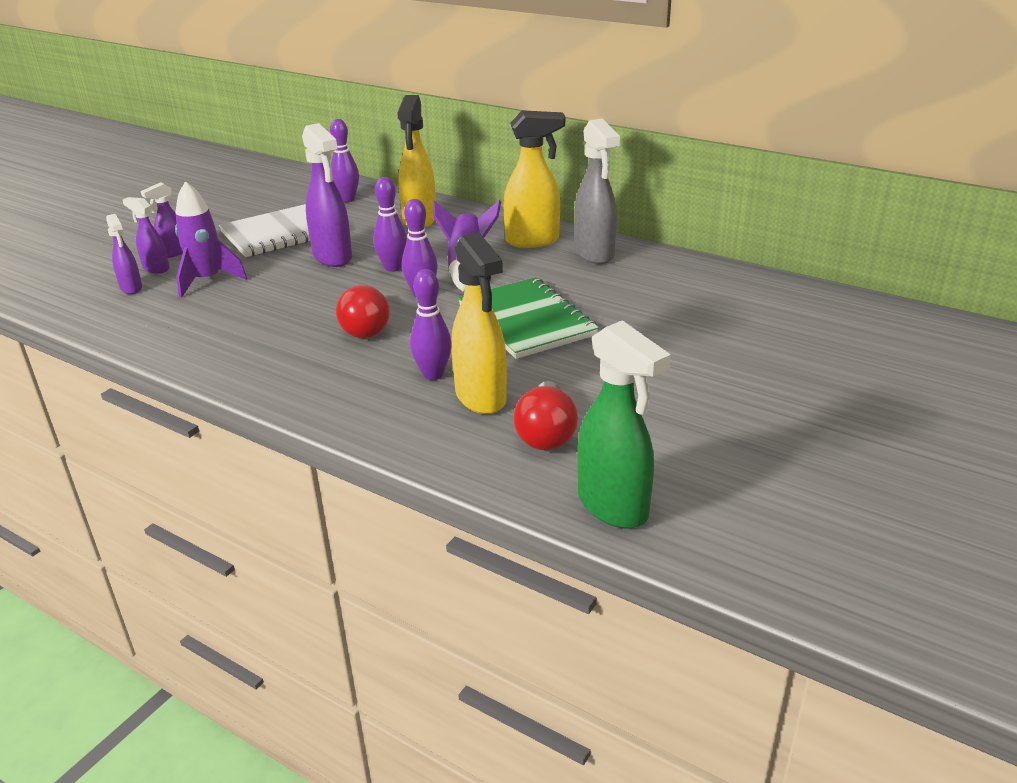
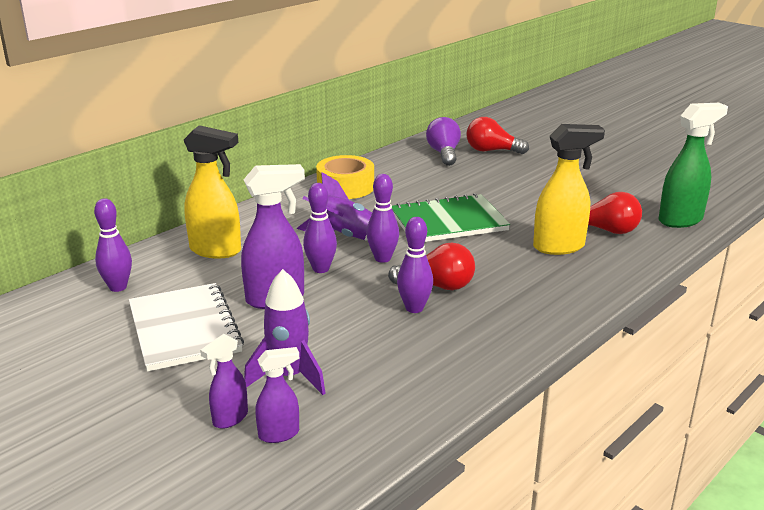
camera: 80 degrees left, 5 degrees down
(174, 253) = (188, 407): purple spray bottle -> none
(433, 374) = (523, 262): purple bowling pin -> purple bowling pin (414, 308)
(533, 241) = (303, 206): yellow spray bottle -> none
(594, 254) = (345, 187): grey spray bottle -> yellow tape
(745, 299) = (444, 154): none -> purple light bulb
(786, 332) = (492, 151): none -> red light bulb

